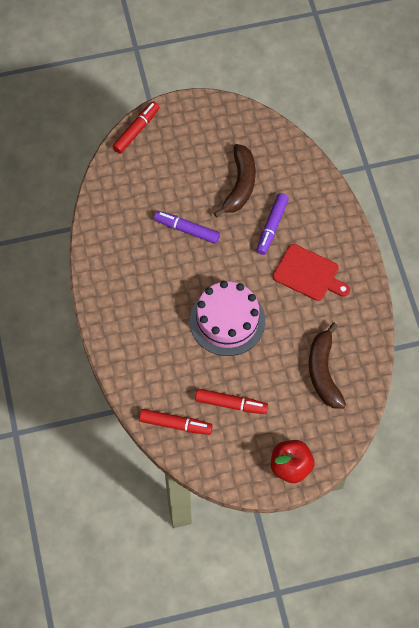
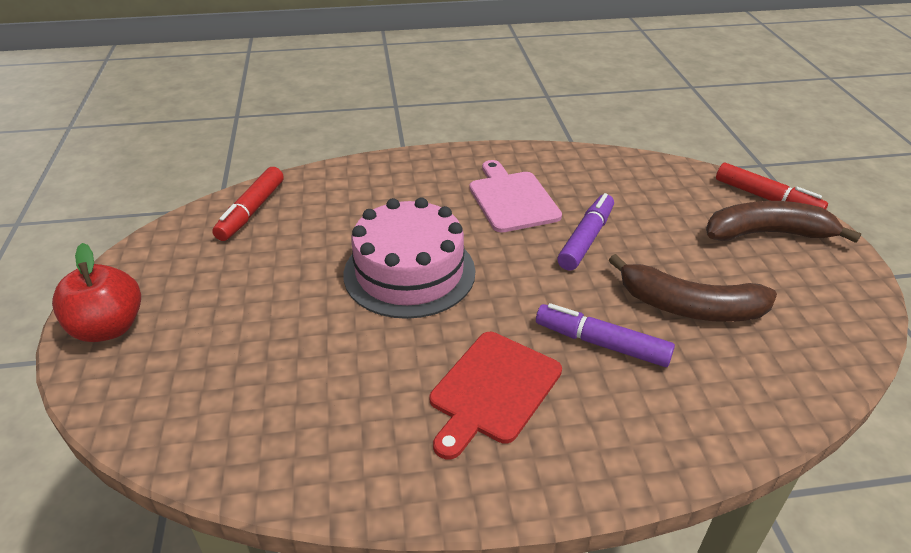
camera: 95 degrees right, 25 degrees down
(149, 270) = (512, 199): none -> pink cutting board
(231, 404) = (258, 266): red marker -> none
(323, 371) = (270, 392): brown banana -> brown banana (768, 234)

